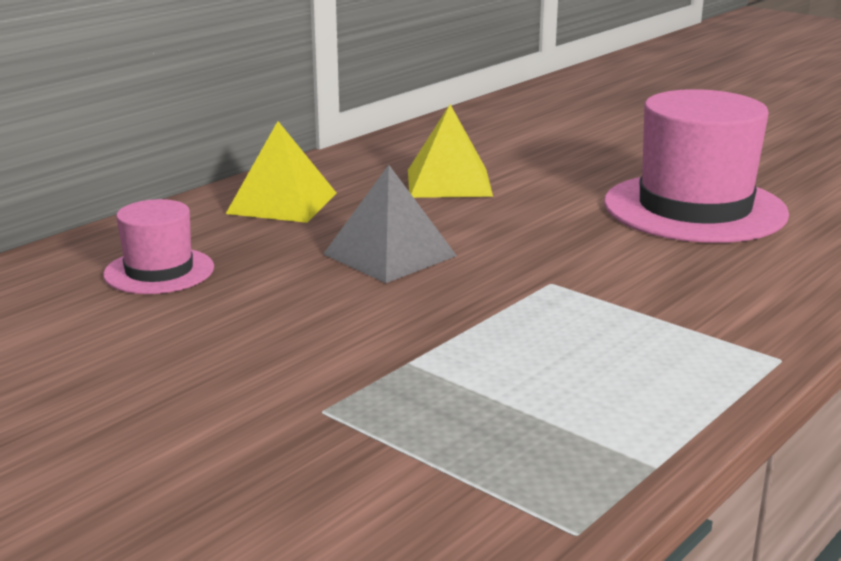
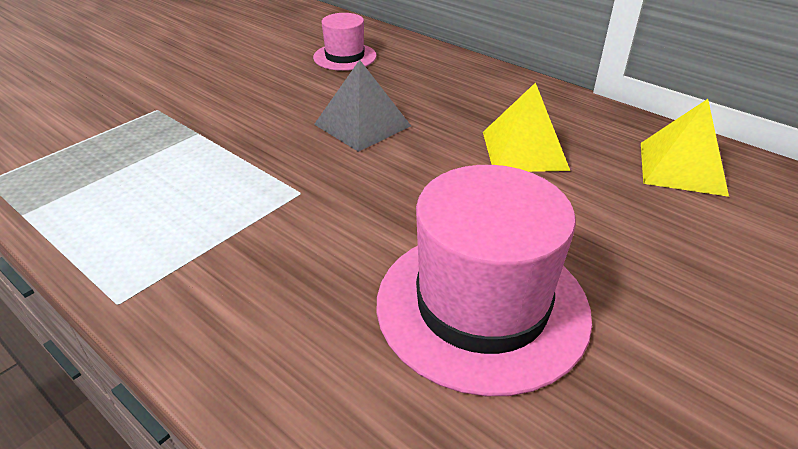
camera: 90 degrees right, 15 degrees up
(282, 203) = (460, 84): yellow pyramid -> yellow pyramid (681, 168)

